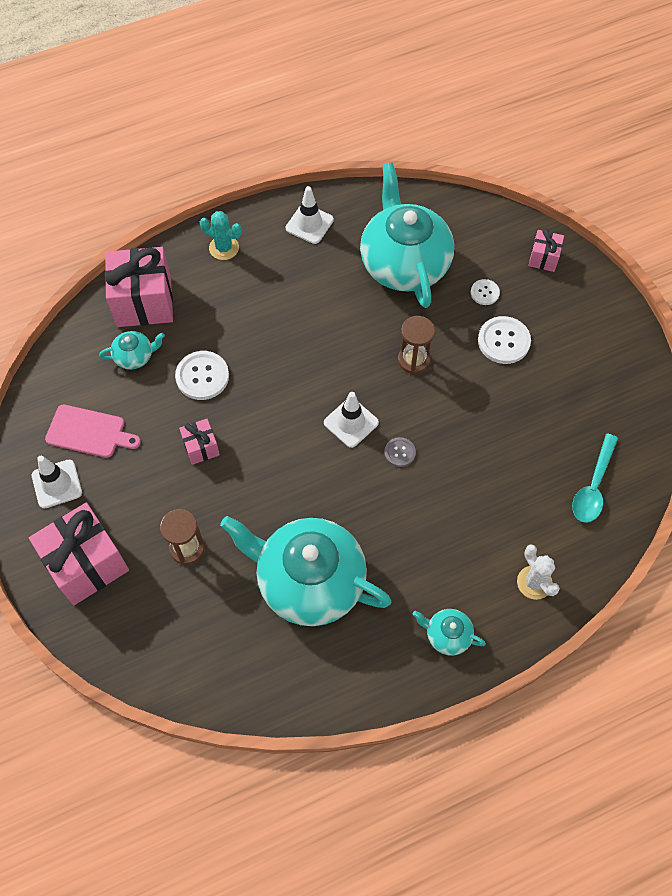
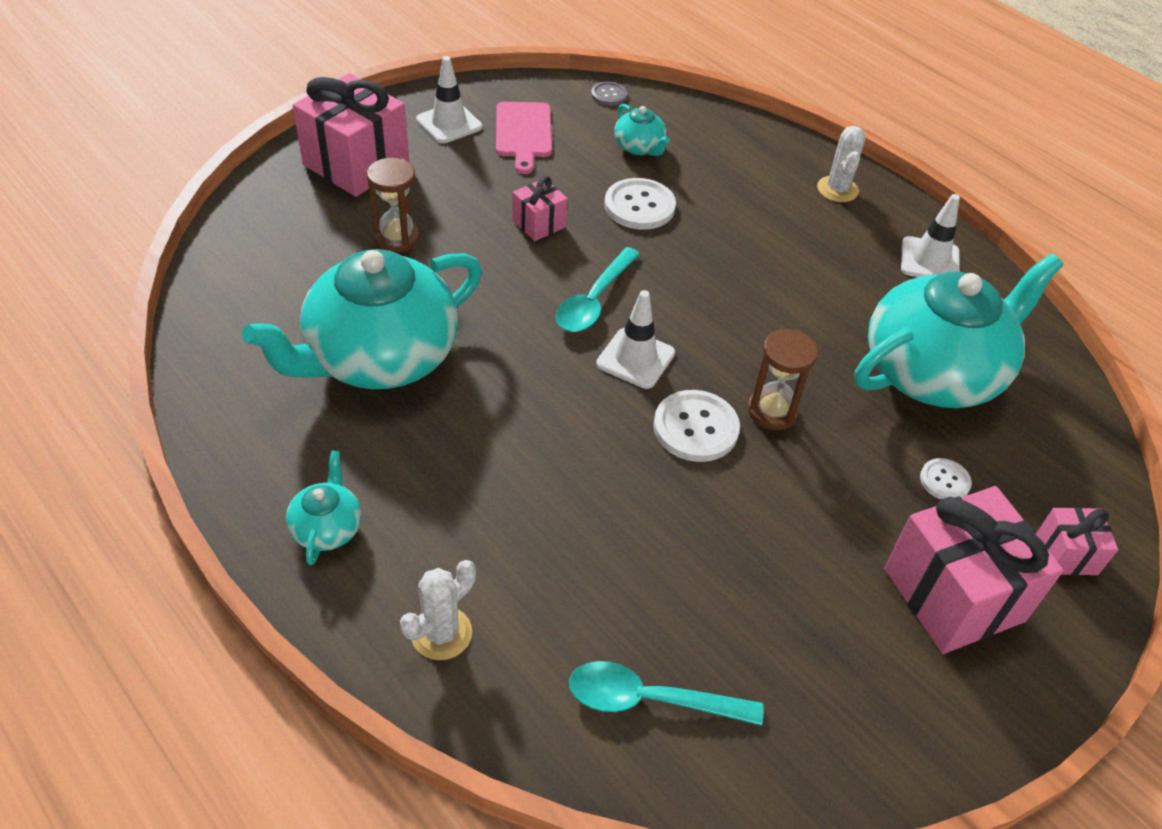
camera: 70 degrees right, 15 degrees down
(144, 302) = (718, 140): pink gift -> pink gift (953, 595)
(224, 248) = (837, 189): turquoise cactus -> white cactus
(291, 432) = (594, 300): none -> turquoise spoon
(309, 581) = (379, 357): turquoise teapot -> turquoise teapot turned 135 degrees counterclockwise
(399, 452) = (610, 421): grey button -> grey button (608, 95)
(503, 341) = (869, 521): white button -> white button (695, 428)

